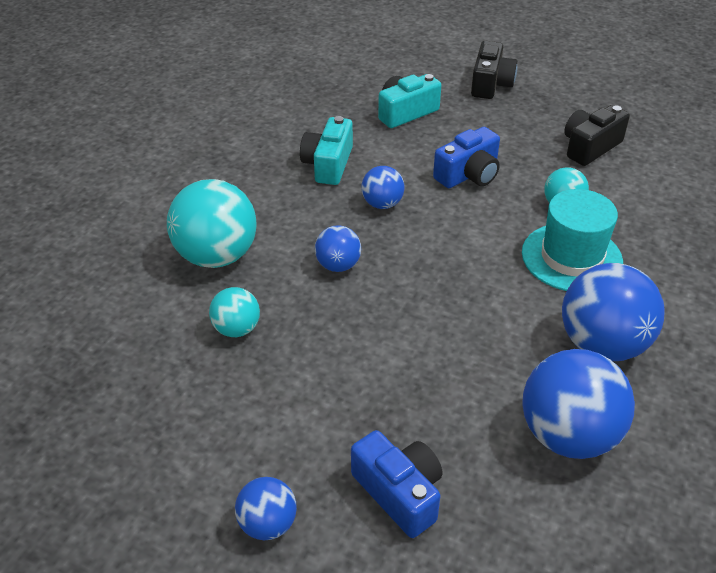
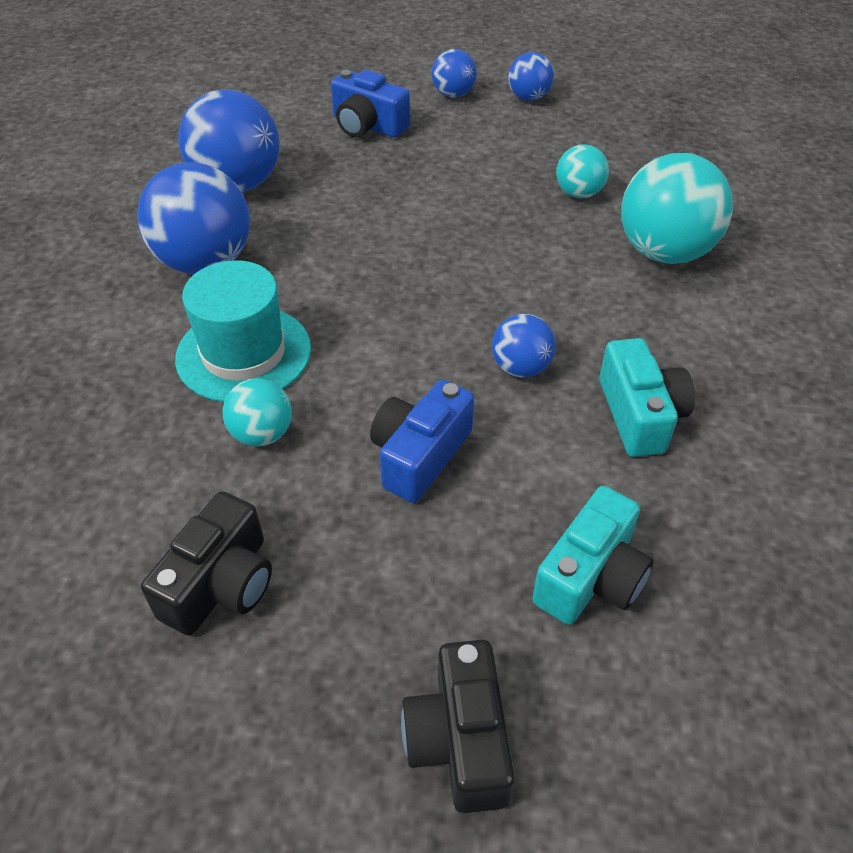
camera: 160 degrees right, 5 degrees up
(338, 265) = (524, 274): blue ball -> blue ball (528, 97)

